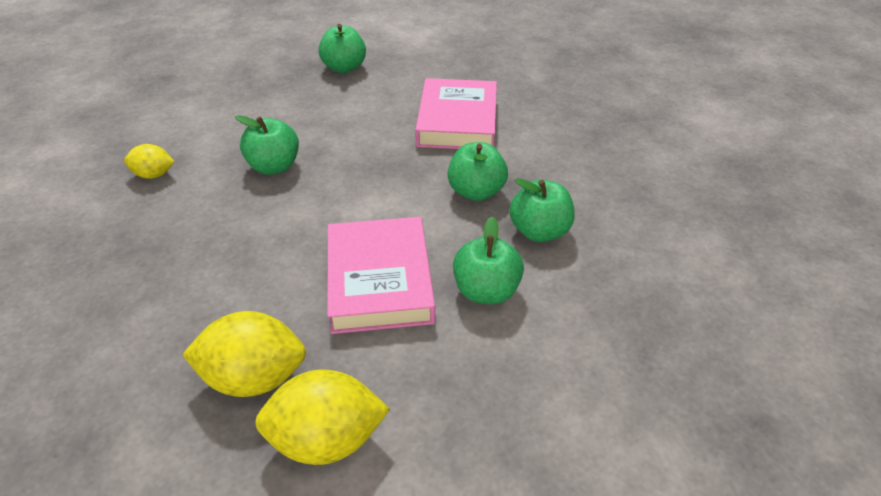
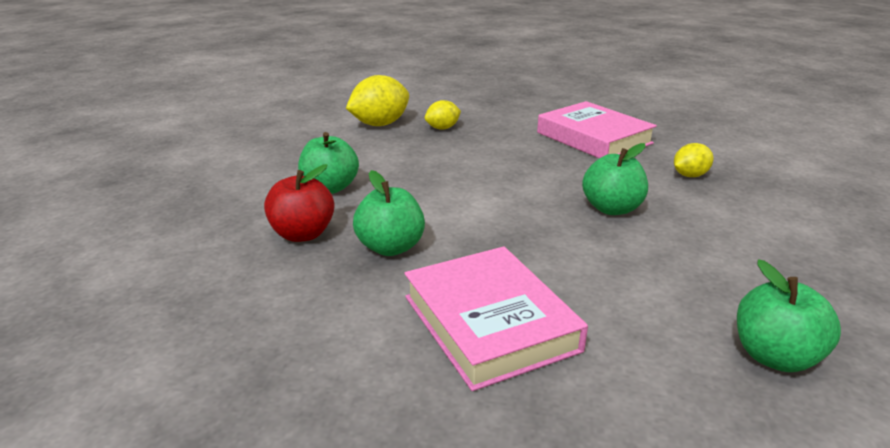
camera: 150 degrees right, 15 degrees down
(254, 377) = (442, 128): yellow lemon -> yellow lemon, size x0.57
(379, 280) = (417, 173): pink book -> pink book (593, 138)
(539, 231) = (302, 234): green apple -> red apple

